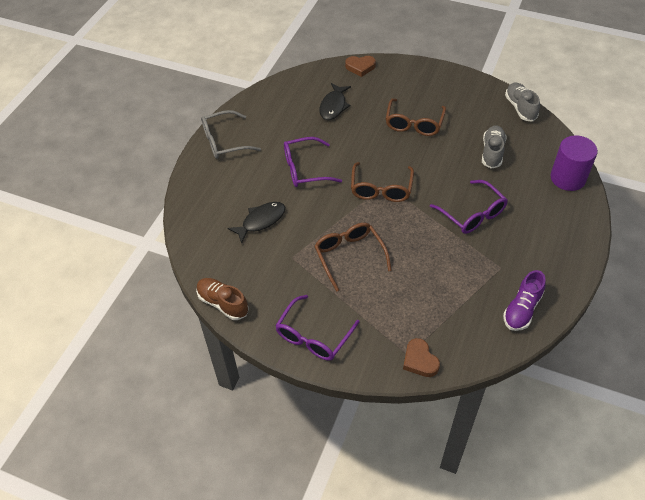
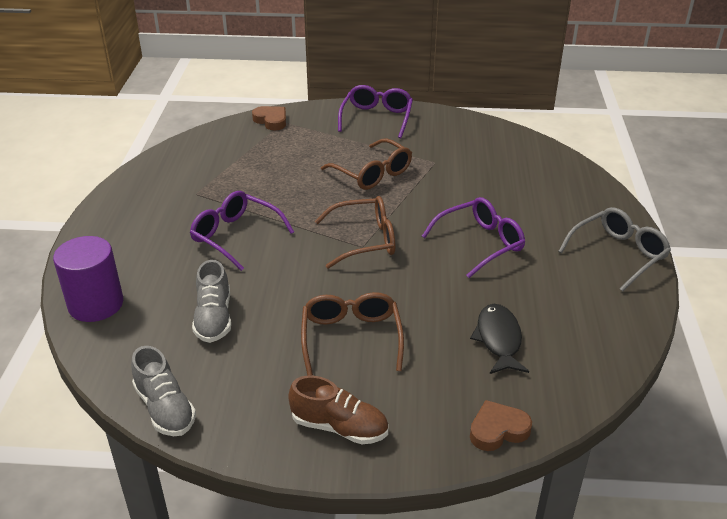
camera: 160 degrees right, 15 degrees down
(223, 303) = (477, 122): brown shoe -> brown shoe (339, 427)
(261, 221) = (493, 184): black fish -> none
(381, 189) = (365, 240): brown glasses -> brown glasses turned 90 degrees clockwise
(522, 309) = (172, 166): purple shoe -> none

